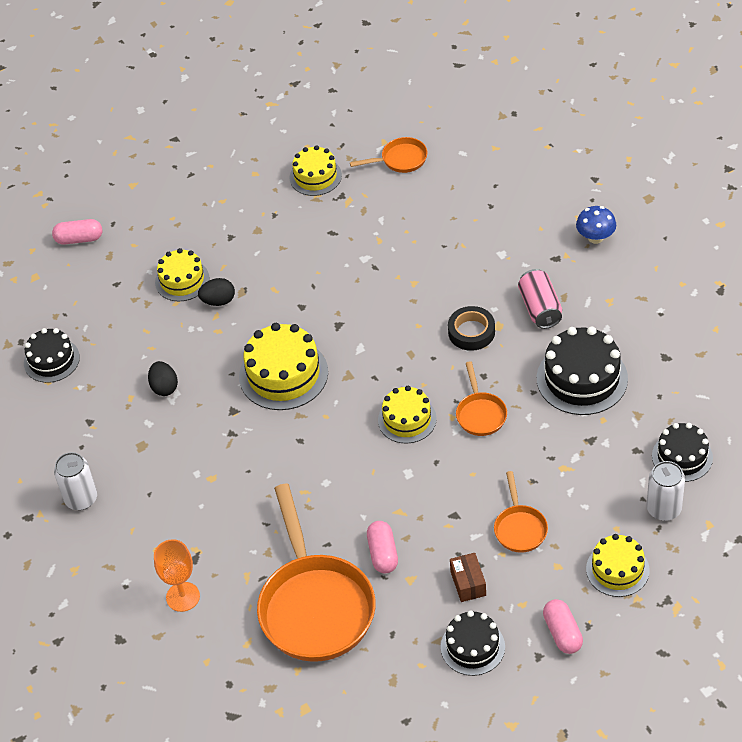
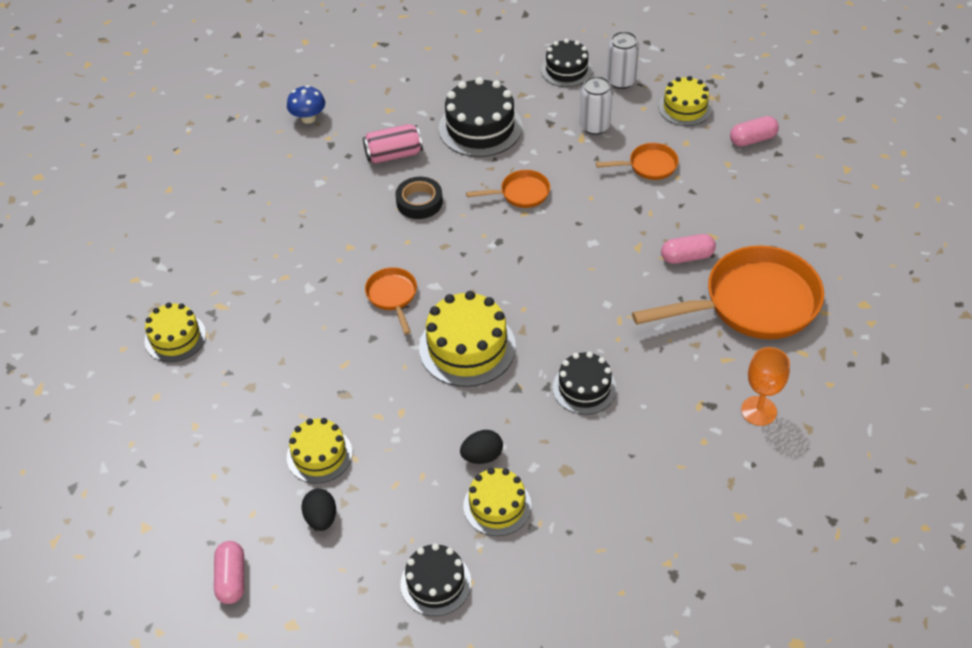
camera: 95 degrees left, 0 degrees up
(81, 499) = (643, 522): white can -> white can (594, 126)
(218, 301) = (356, 415): black egg -> black egg (321, 518)
(400, 159) = (167, 264): orange pan -> orange pan (392, 296)
(407, 419) = (527, 245): yellow cake -> yellow cake (497, 506)
(468, 583) = (711, 198): brown box -> none
(472, 647) = (776, 193): black cake -> black cake (584, 388)

